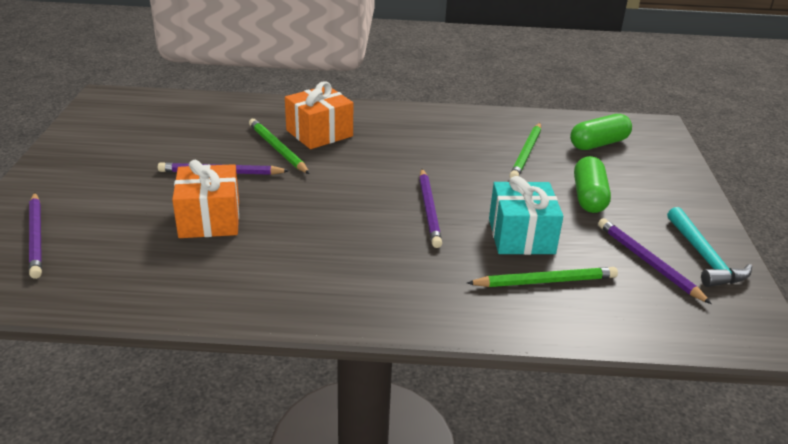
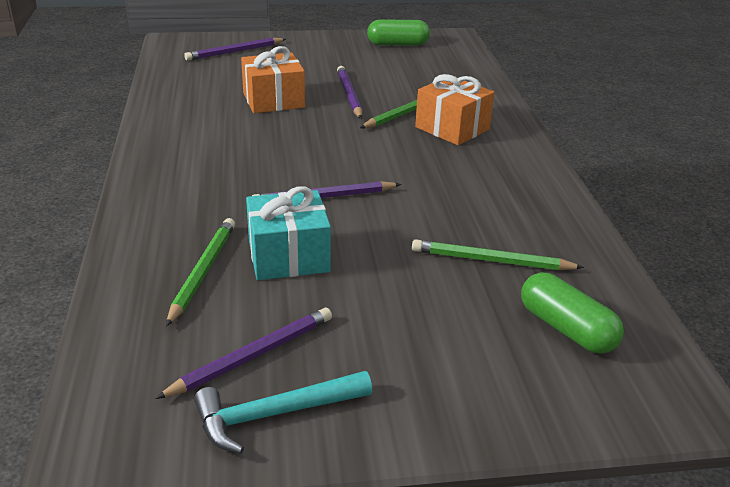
camera: 80 degrees right, 0 degrees up
(545, 281) = (203, 272): green pencil -> green pencil turned 150 degrees counterclockwise
(589, 197) = (399, 311): green capsule -> green capsule (397, 44)

